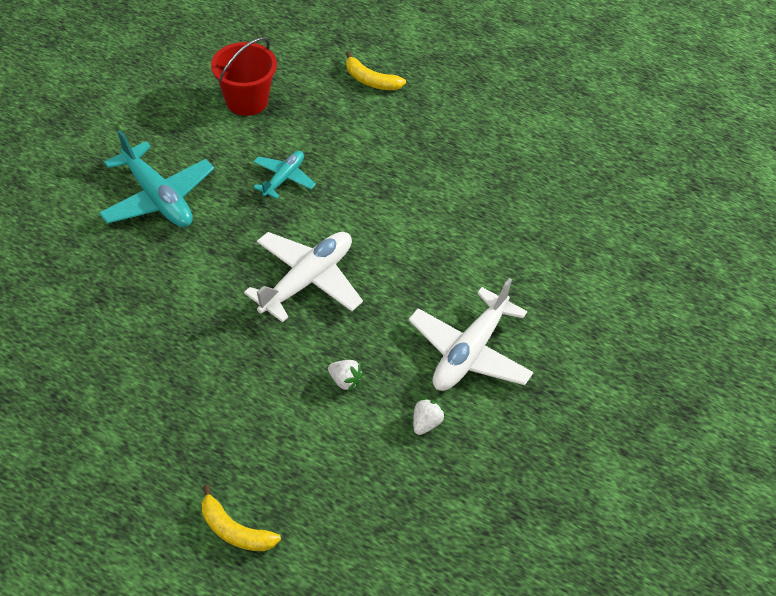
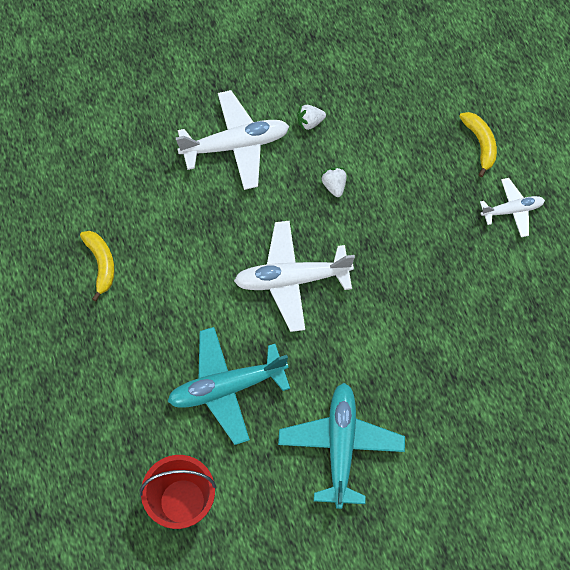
camera: 135 degrees left, 15 degrees up
(148, 483) = (512, 210): none -> white plane
(283, 178) = (227, 387): turquoise plane -> turquoise plane, size x1.75
(371, 80) = (57, 440): yellow banana -> yellow banana (101, 264)

